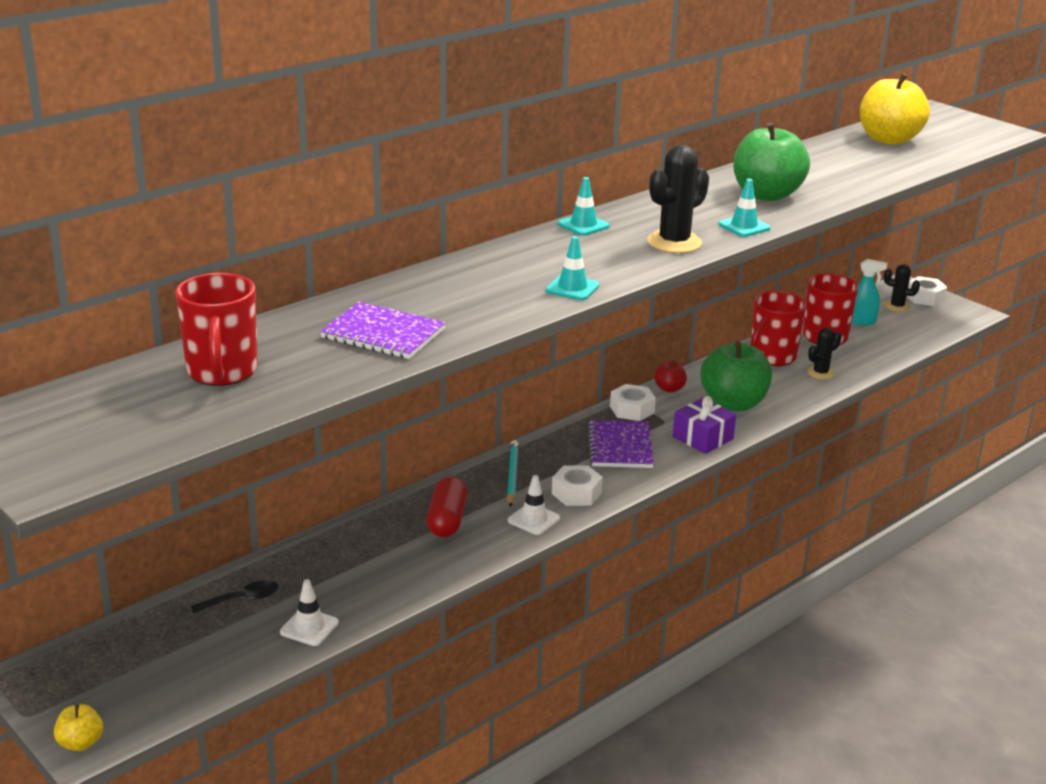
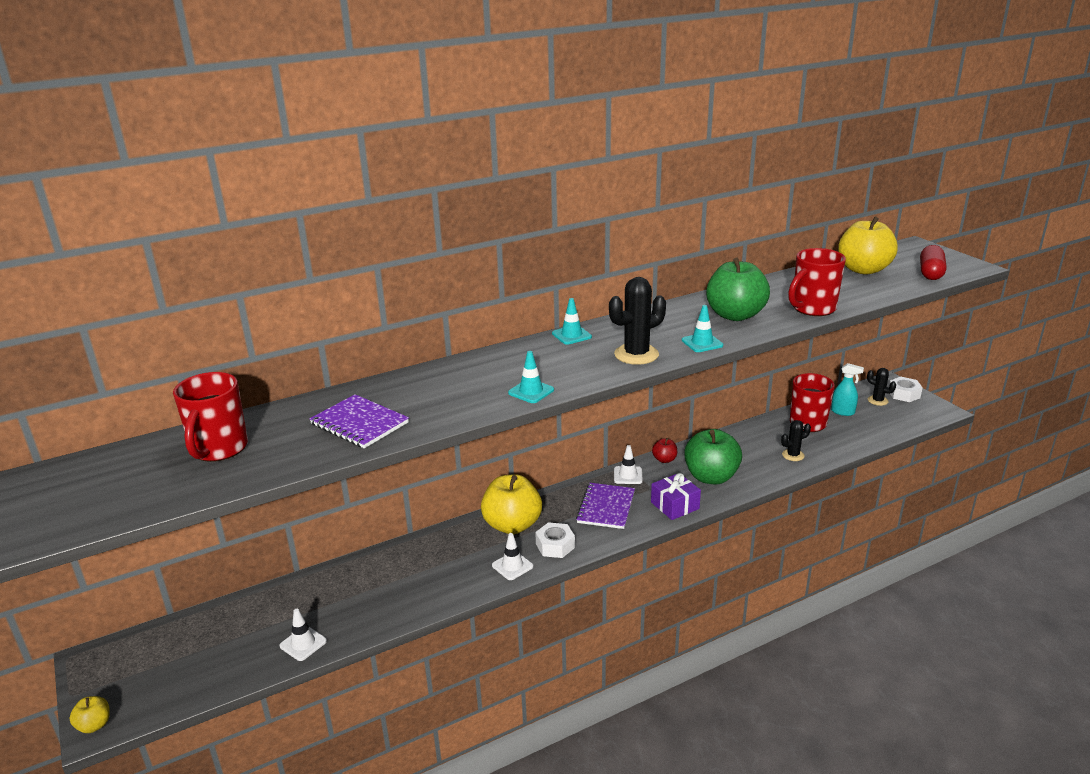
camera: 15 degrees right, 0 degrees up
(242, 599) = (267, 612): black spoon -> none
(447, 520) = (446, 559): red capsule -> red capsule (930, 273)
(512, 476) = (512, 525): turquoise pencil -> yellow apple
(632, 409) = (628, 475): white nut -> white traffic cone
(771, 357) = (757, 438): red mug -> red mug (812, 309)

